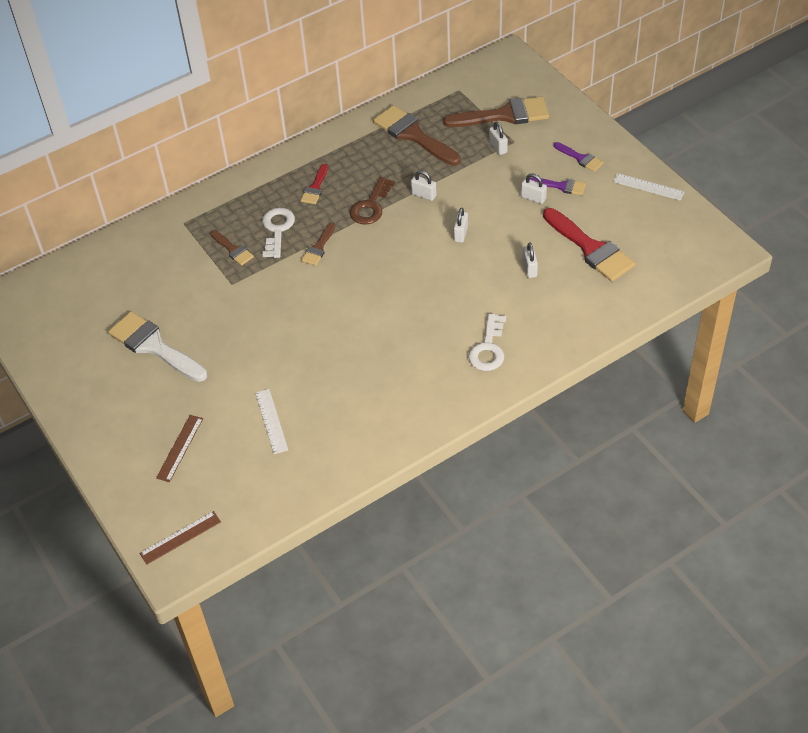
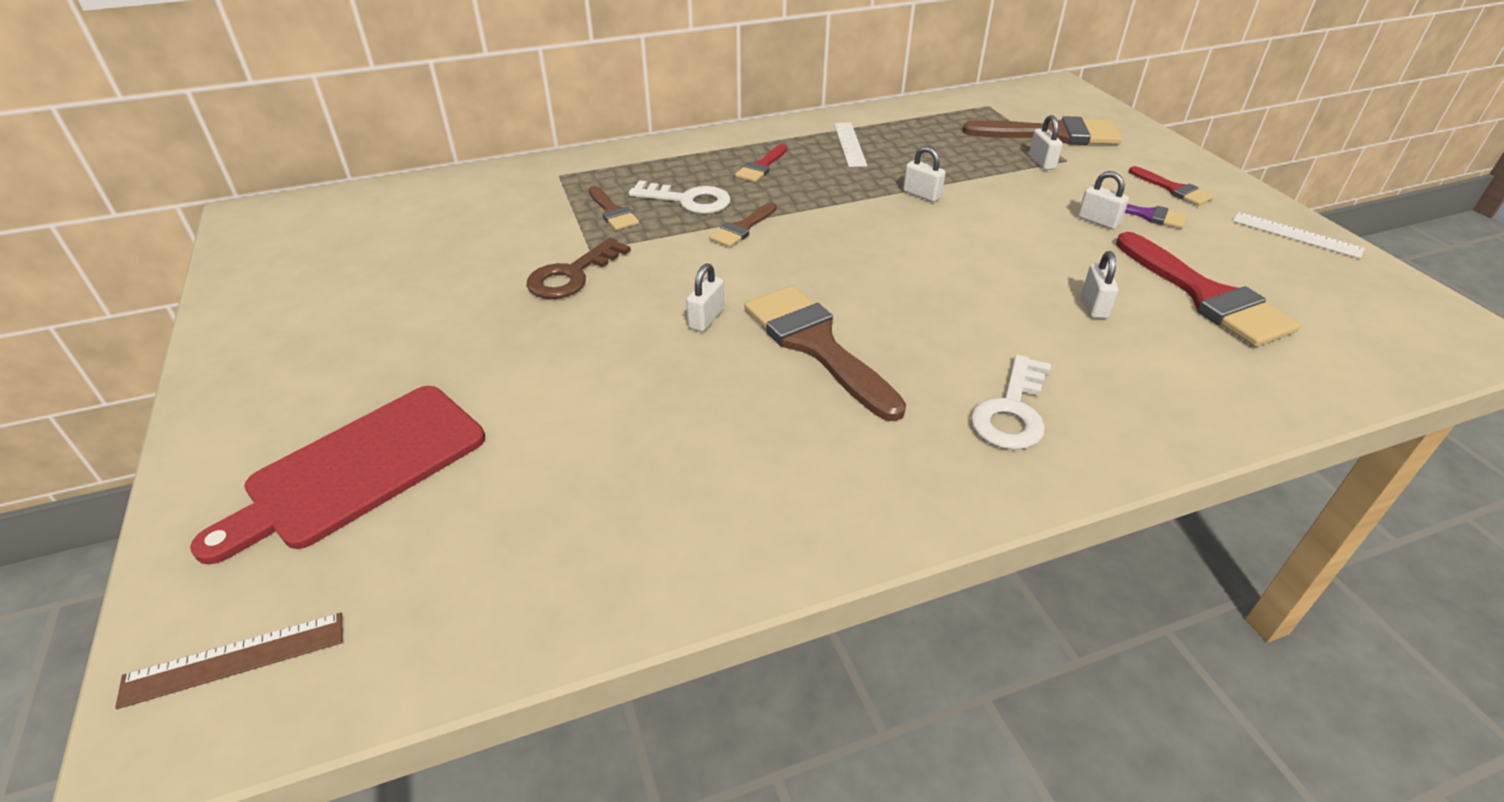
camera: 10 degrees right, 10 degrees down
(154, 346) = (422, 305): white brush -> none
(180, 448) = (359, 469): brown ruler -> red cutting board
(271, 421) = (554, 456): white ruler -> white ruler (849, 144)
(277, 230) = (688, 200): white key -> white key turned 90 degrees clockwise
(371, 206) = (837, 195): brown key -> brown key (572, 275)
(413, 135) = (917, 136): brown brush -> brown brush (816, 345)
(461, 234) = (975, 245): white padlock -> white padlock (706, 318)
(580, 158) = (1173, 189): purple brush -> red brush

